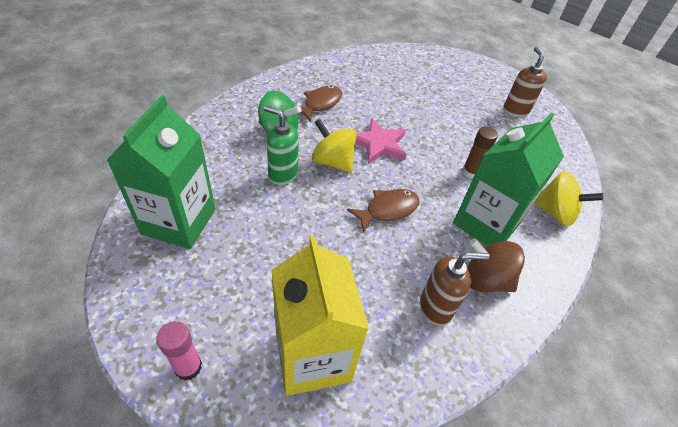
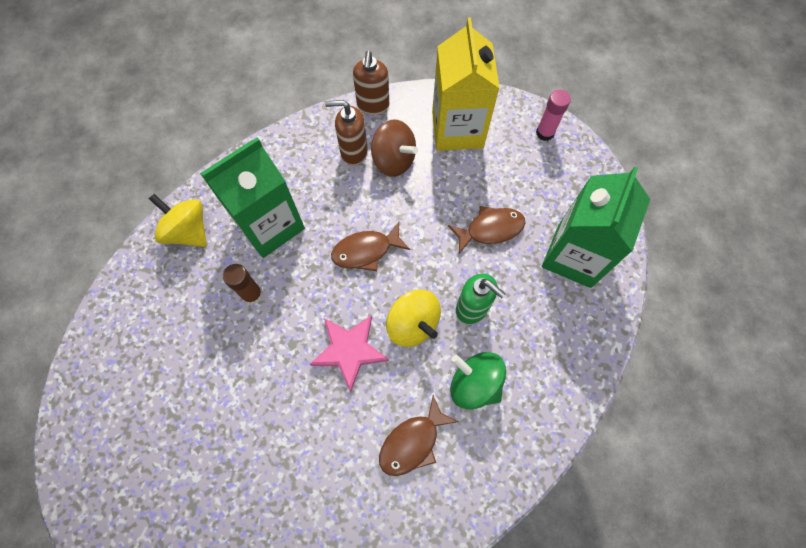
camera: 165 degrees left, 20 degrees up
(266, 238) = (490, 229): none -> brown fish
(485, 280) = (300, 170): brown spinning top -> brown spinning top (393, 160)
(515, 111) = (126, 407): brown soap dispenser -> brown soap dispenser (373, 106)

